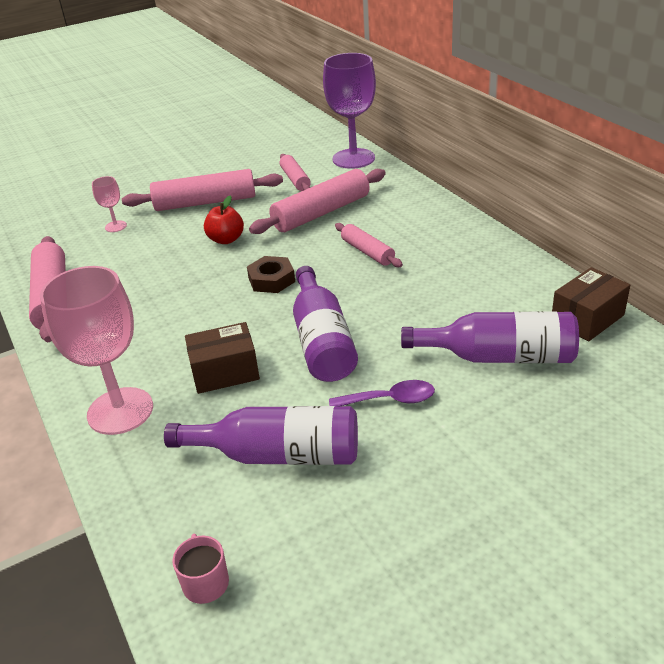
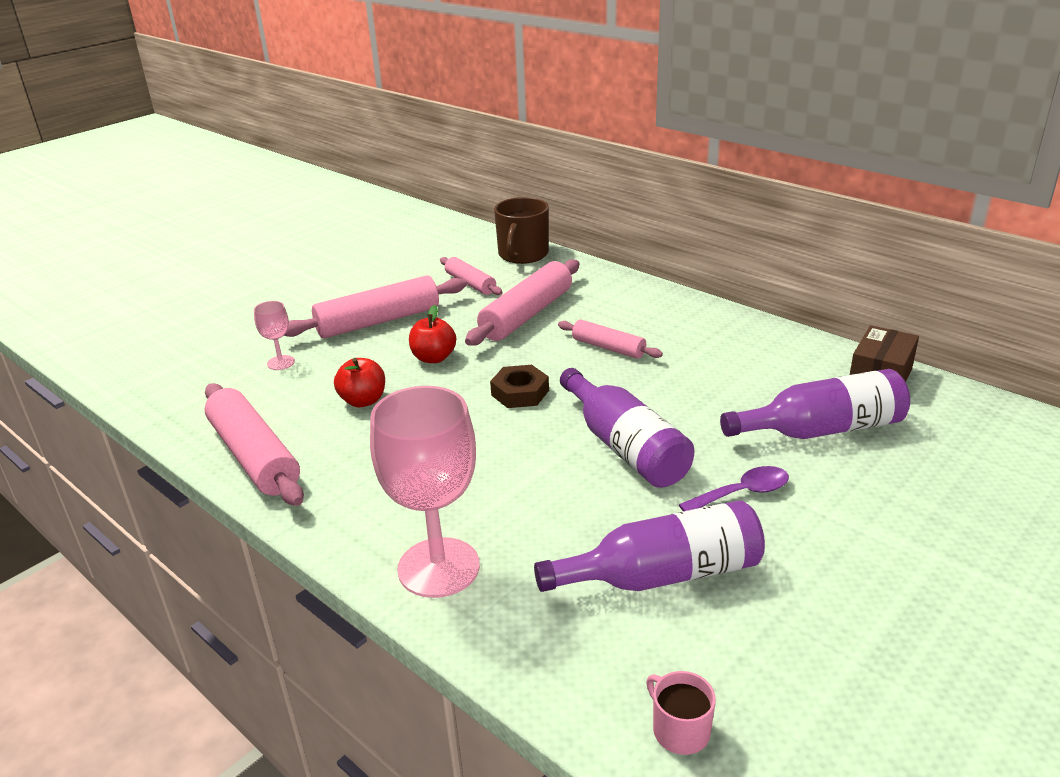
camera: 20 degrees left, 5 degrees down
(153, 267) = (363, 401): none -> red apple
(225, 372) = (537, 500): brown box -> none
(353, 158) = (523, 254): purple goblet -> brown mug

